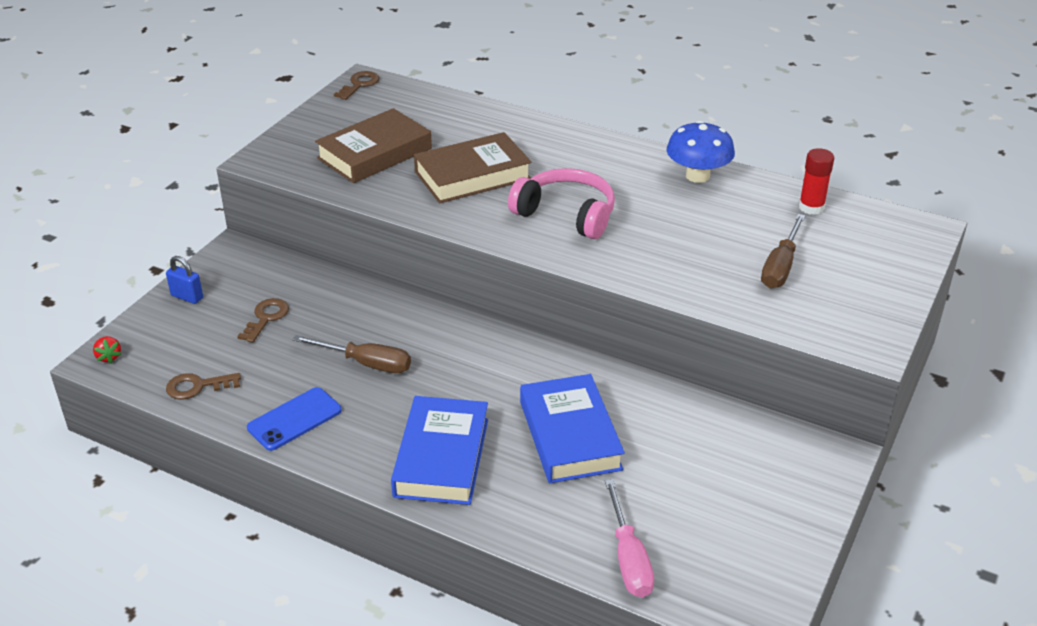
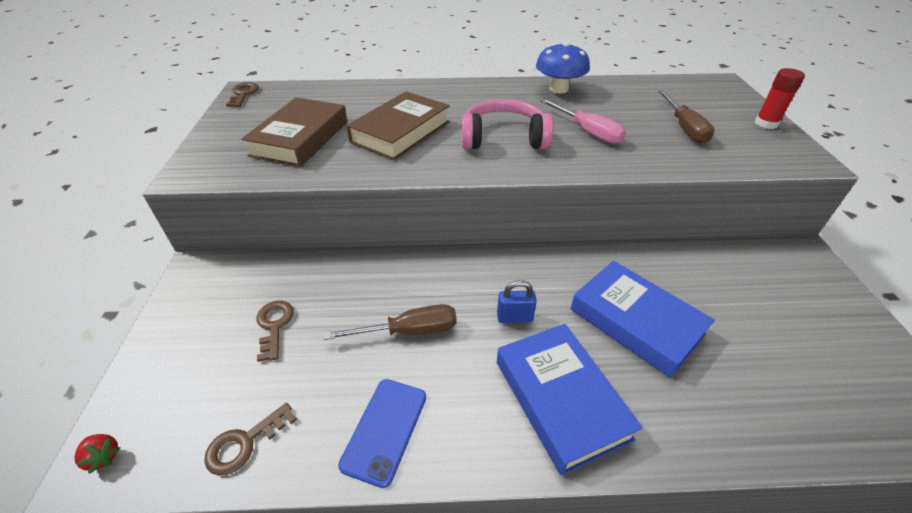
camera: 30 degrees left, 5 degrees up
(187, 297) = (170, 337): blue padlock -> blue padlock (514, 317)
(628, 558) = (807, 422): pink screwdriver -> pink screwdriver (587, 132)
(811, 207) = (648, 88): red glue stick -> red glue stick (766, 124)

